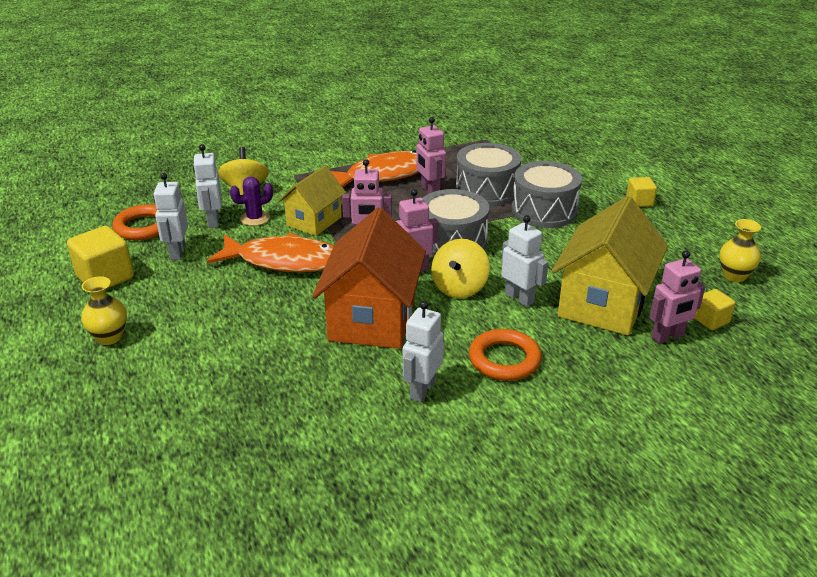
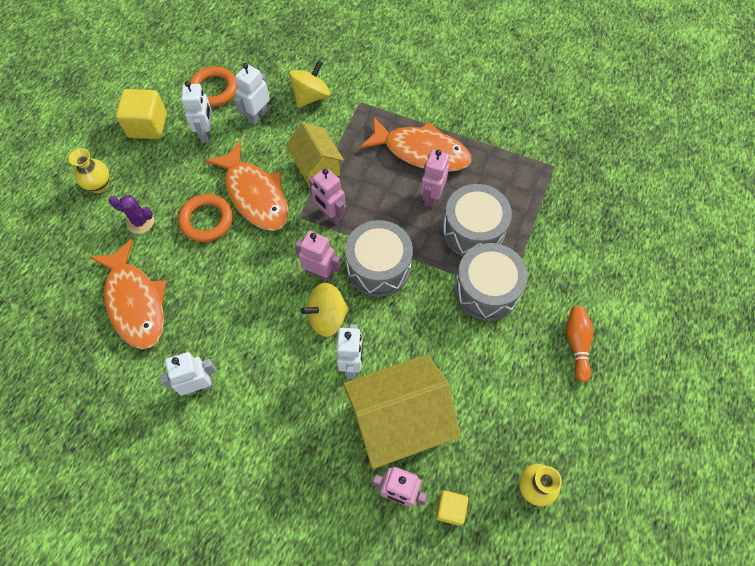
camera: 45 degrees right, 30 degrees up
(177, 252) = (206, 133): white robot -> white robot turned 135 degrees clockwise
(255, 218) = (284, 134): purple cactus -> purple cactus (140, 222)
(273, 382) = (135, 302): none -> orange fish
(314, 221) = (316, 167): yellow house -> yellow house turned 75 degrees clockwise
(372, 319) = (243, 298): orange house -> none
(504, 359) = (273, 408): orange ring -> orange ring (206, 220)
(639, 202) = (577, 344): yellow cube -> orange bowling pin

